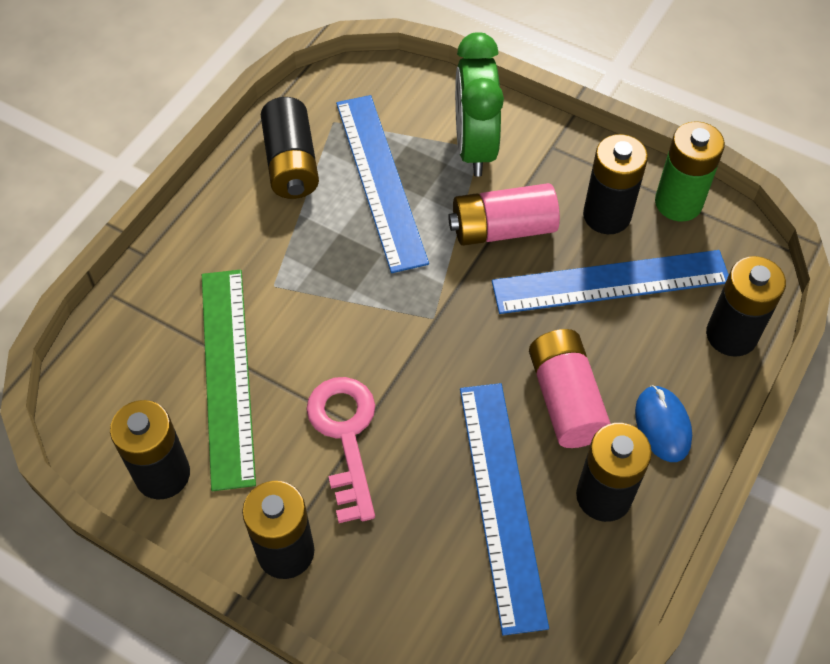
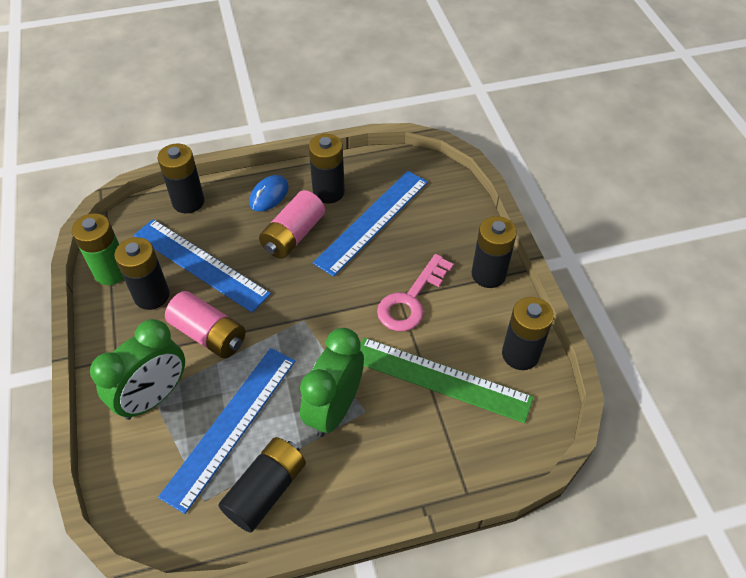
camera: 135 degrees left, 5 degrees down
(227, 375) = (441, 379): green ruler -> green ruler turned 75 degrees clockwise
(304, 264) = (334, 409): none -> green clock

